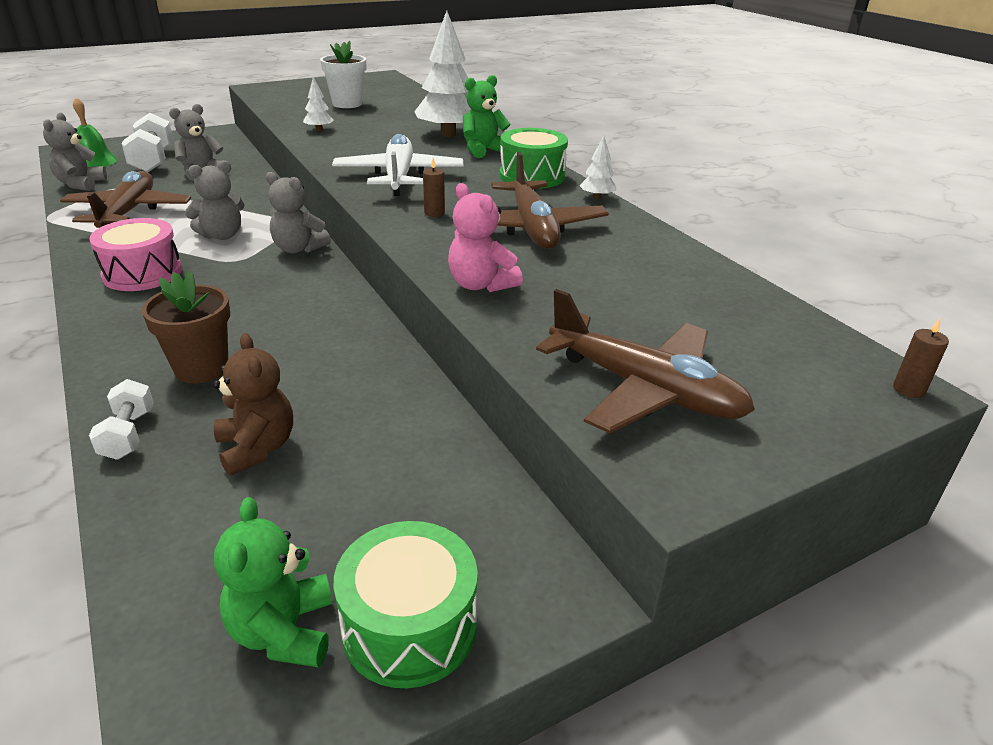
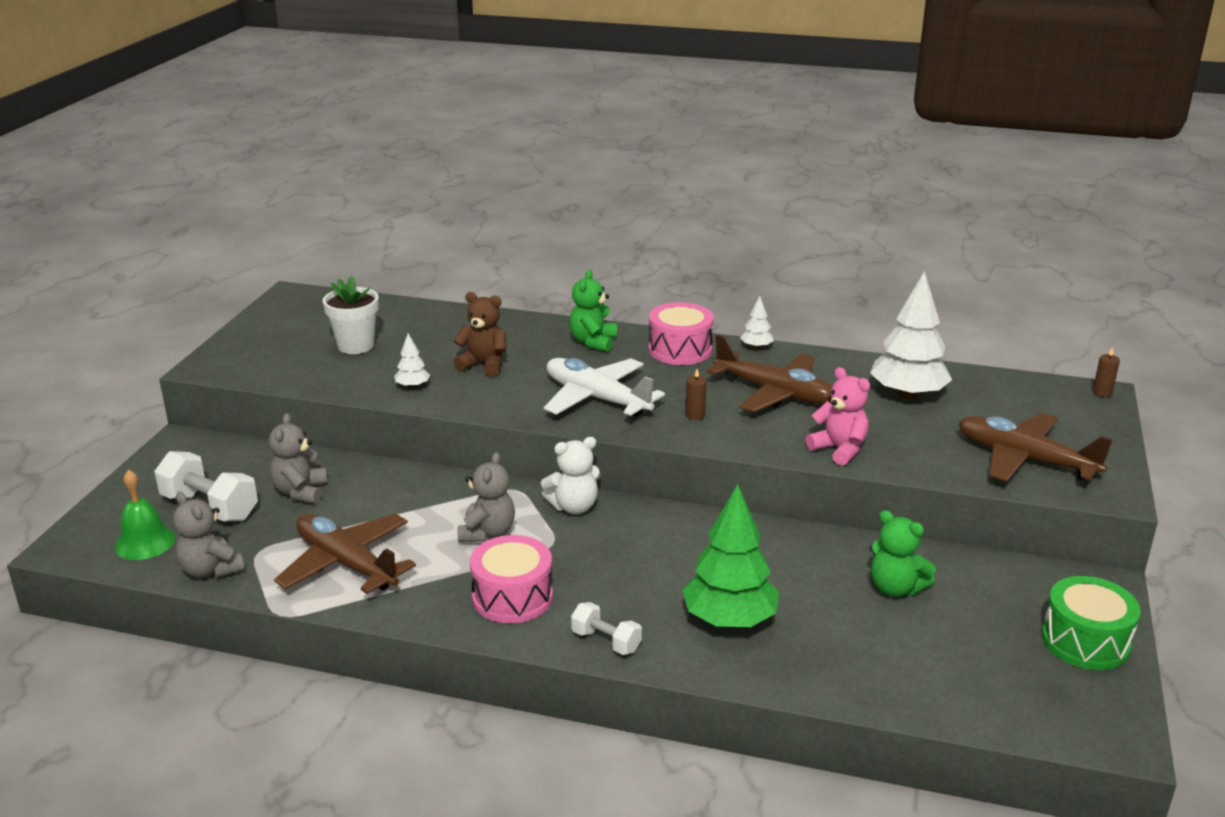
camera: 45 degrees left, 5 degrees down
(128, 434) = (789, 679): white dumbbell -> white dumbbell (606, 641)
(202, 368) = (729, 620): brown flower pot -> green tree
(257, 448) = (866, 632): brown teddy bear -> brown teddy bear (484, 365)
(284, 631) = (1053, 682): green teddy bear -> green teddy bear (895, 588)
(298, 249) = (574, 507): grey teddy bear -> white teddy bear
(448, 134) = (528, 338): white tree -> white tree (908, 394)
(481, 285) = (839, 449): pink teddy bear -> pink teddy bear turned 135 degrees counterclockwise
(532, 176) = (680, 350): green drum -> pink drum
(644, 389) = (1024, 459): brown plane -> brown plane turned 135 degrees counterclockwise

